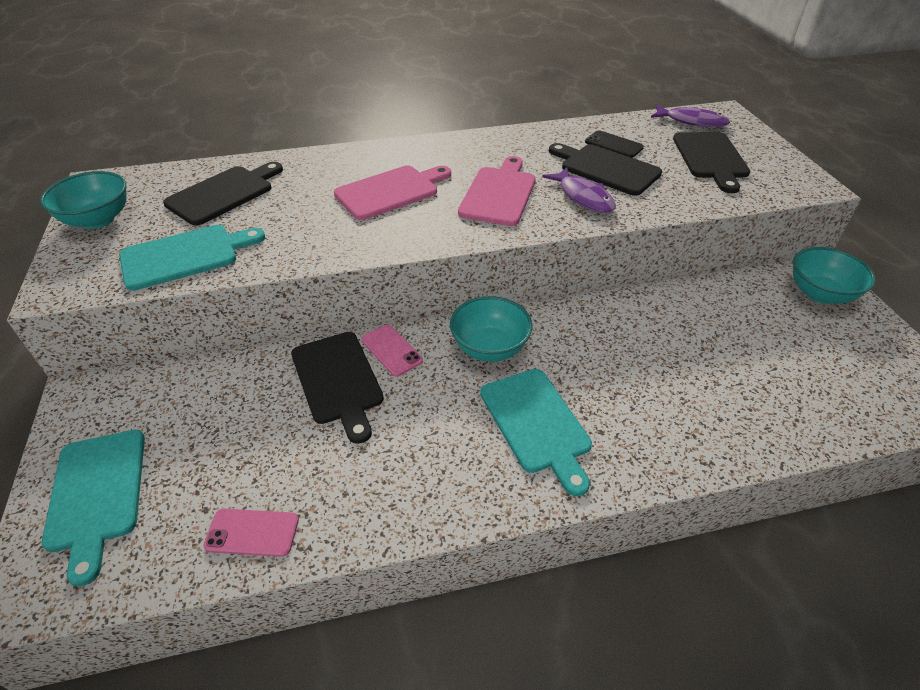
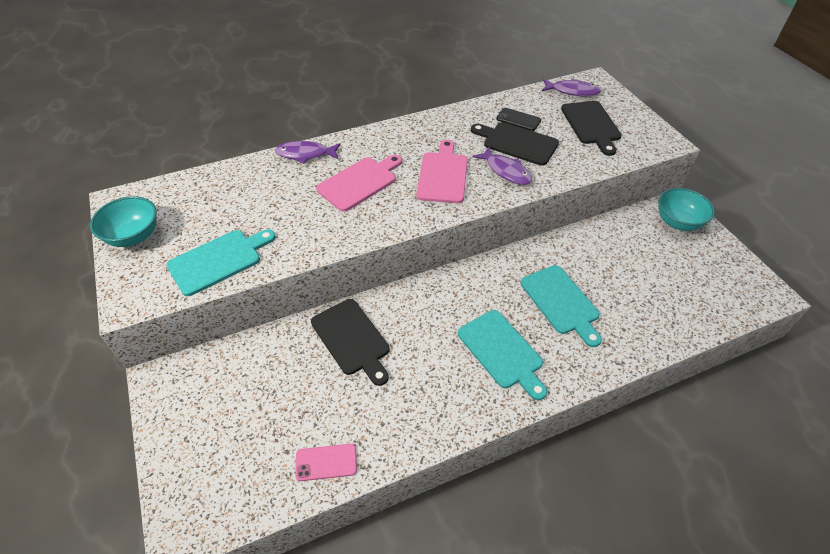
camera: 10 degrees left, 5 degrees up
(97, 494) = (203, 453): turquoise cutting board -> turquoise cutting board (561, 302)
(223, 193) = (227, 199): black cutting board -> none
(335, 157) = (305, 154): none -> purple fish
(391, 350) = (384, 309): pink phone -> none
(489, 348) = (455, 297): turquoise bowl -> none

